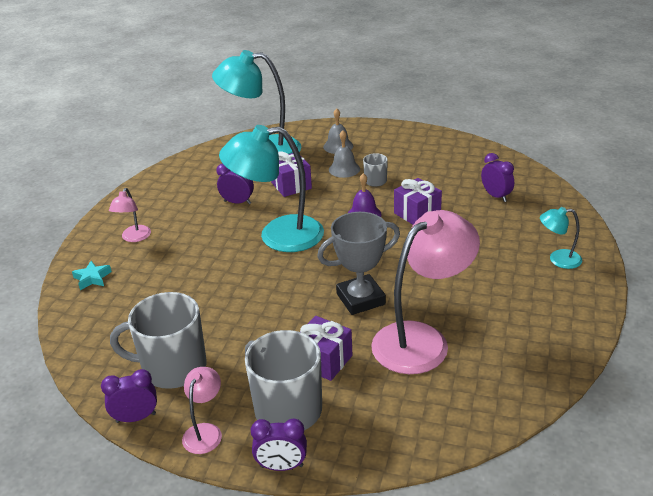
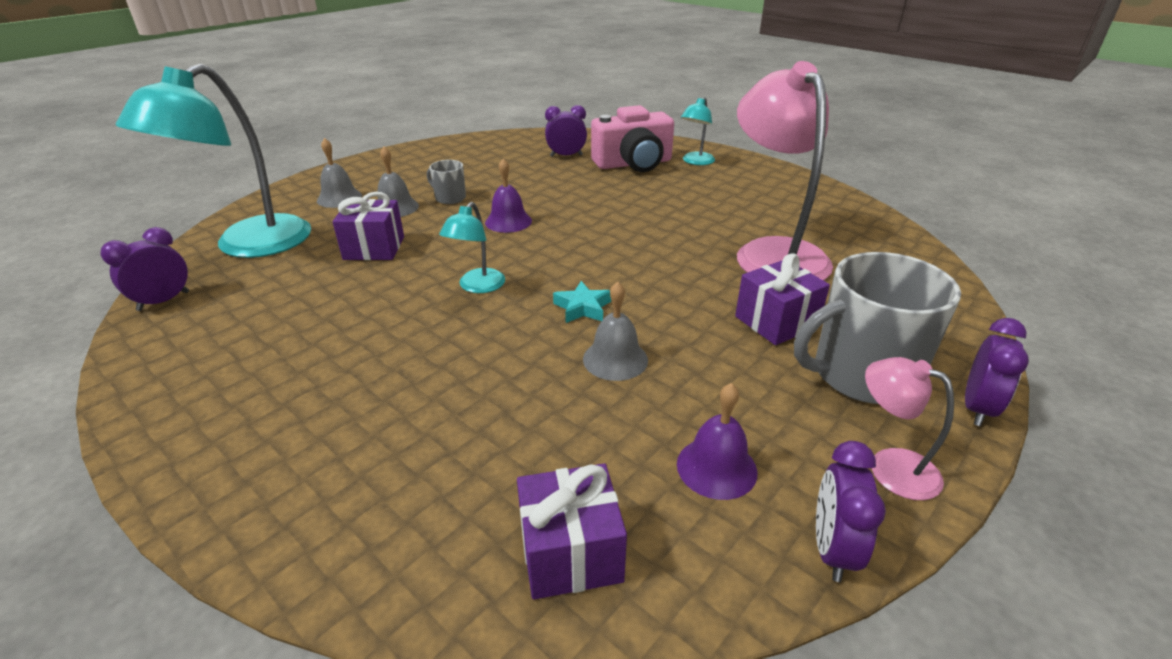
camera: 65 degrees left, 0 degrees up
(92, 278) = (351, 525): turquoise star -> turquoise star (583, 308)
(134, 238) = (290, 431): pink lamp -> none
(172, 368) = (716, 467): grey mug -> purple bell
(237, 202) = (348, 298): purple clock -> purple clock (163, 301)
(241, 308) = (615, 359): none -> grey bell
(278, 236) = (477, 287): turquoise lamp -> turquoise lamp, size x0.47
(360, 299) = (673, 267): grey trophy -> none
(417, 214) = (547, 195): purple gift -> purple gift (570, 552)
(517, 230) = (633, 163): none -> pink camera

